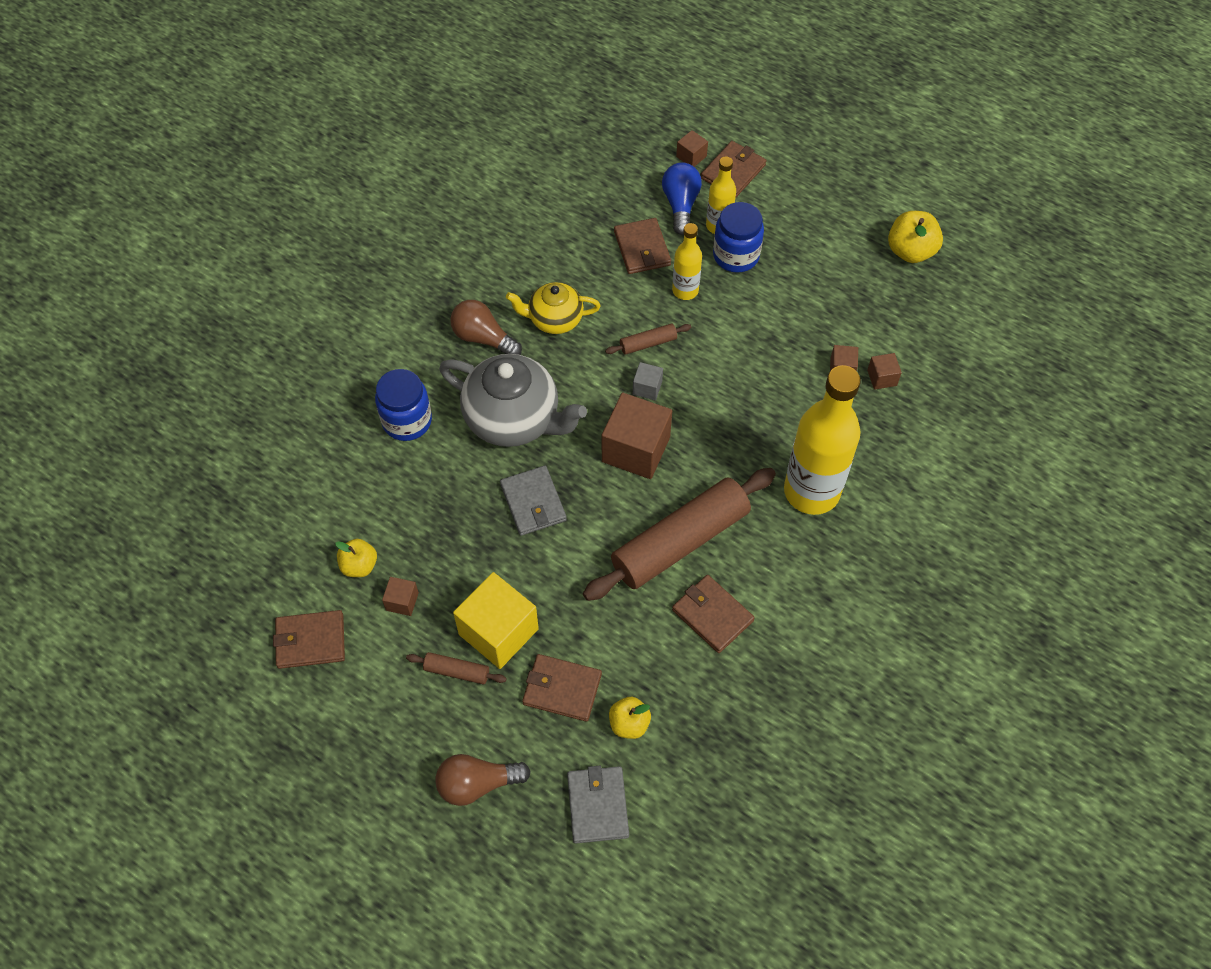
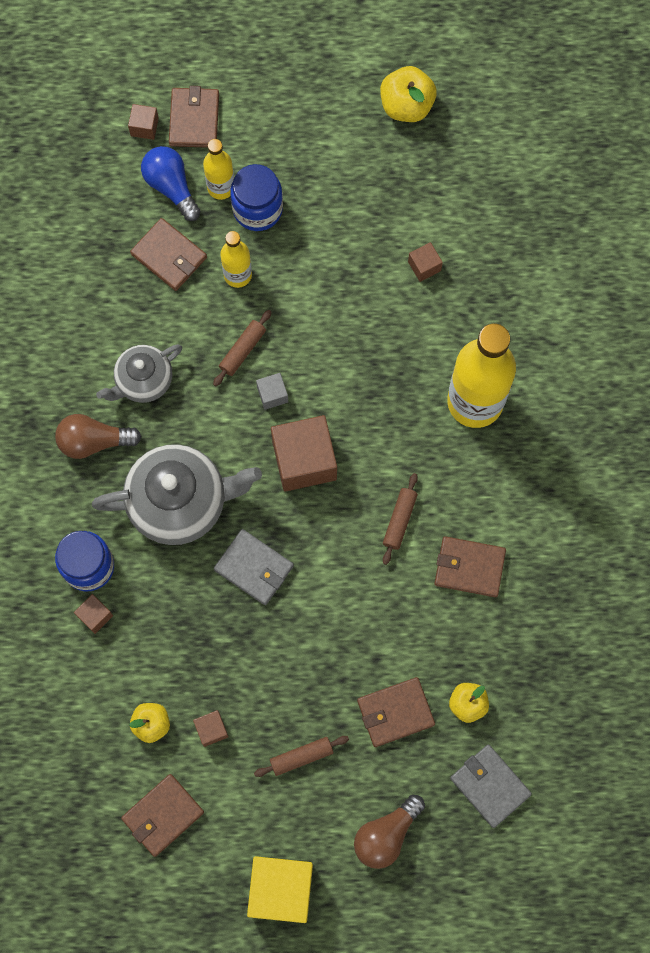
camera: 35 degrees left, 15 degrees up
(498, 631) = (309, 700): yellow cube -> yellow cube (281, 889)
(554, 319) = (143, 380): yellow teapot -> grey teapot
(680, 541) = (399, 520): brown rolling pin -> brown rolling pin, size x0.42
(882, 378) = (463, 253): brown cube -> brown cube (95, 616)

